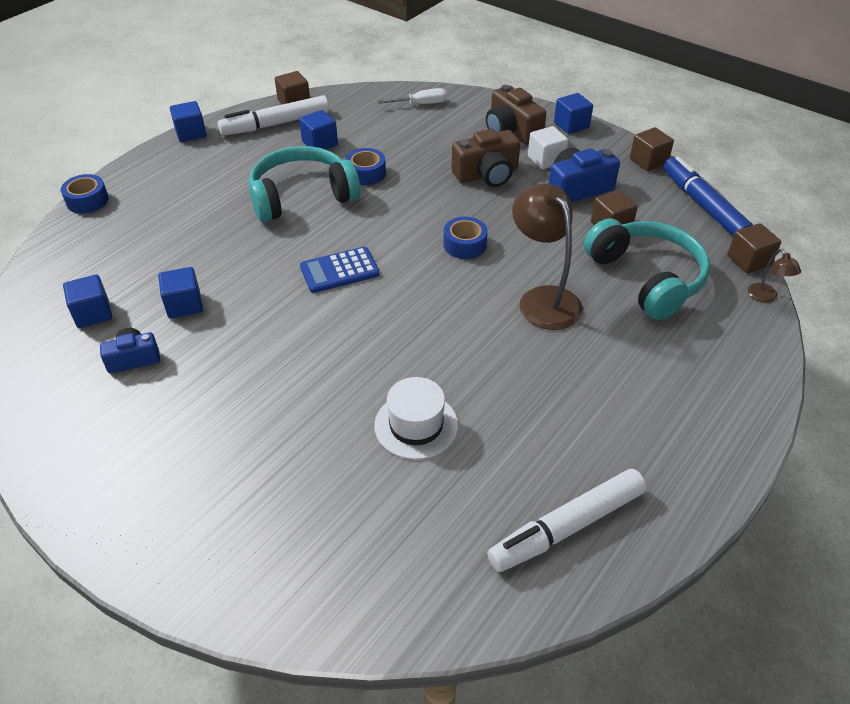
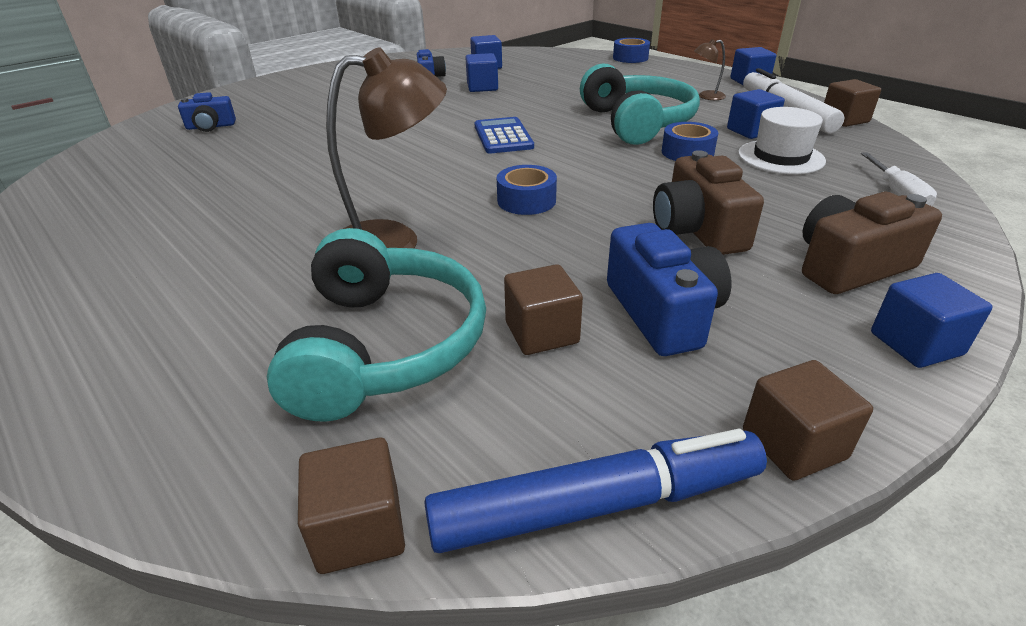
camera: 100 degrees right, 10 degrees down
(320, 530) = (211, 126): none -> blue camera
(416, 425) = (269, 160): white hat -> white hat (780, 157)
(546, 160) = (758, 291): white cube -> none
(567, 527) = (76, 215): white marker -> none
(646, 278) = (385, 345): turquoise headphones -> turquoise headphones turned 75 degrees counterclockwise
(766, 297) = (230, 515): brown lamp -> brown lamp (706, 96)

